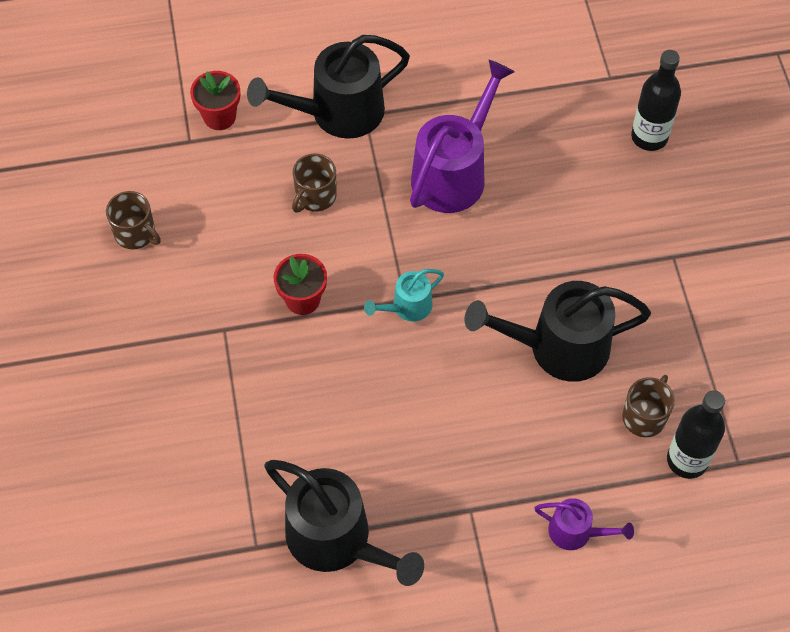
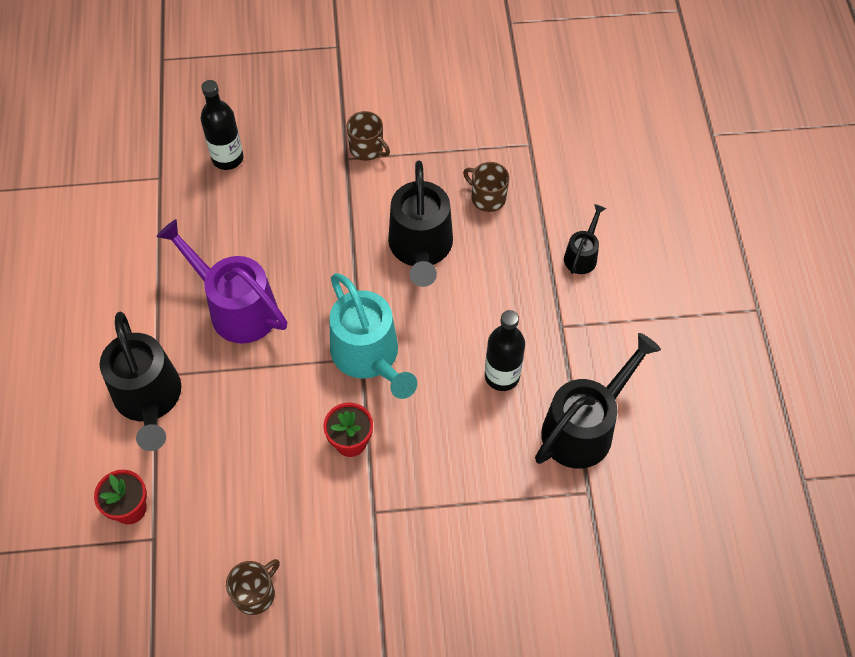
camera: 85 degrees left, 0 degrees up
(315, 196) = (241, 425): brown mug -> brown mug (367, 148)
(407, 307) = (369, 356): turquoise watering can -> turquoise watering can, size x1.97
(576, 532) = (582, 255): purple watering can -> black watering can
(687, 460) = (526, 175): black bottle -> black bottle (502, 376)

